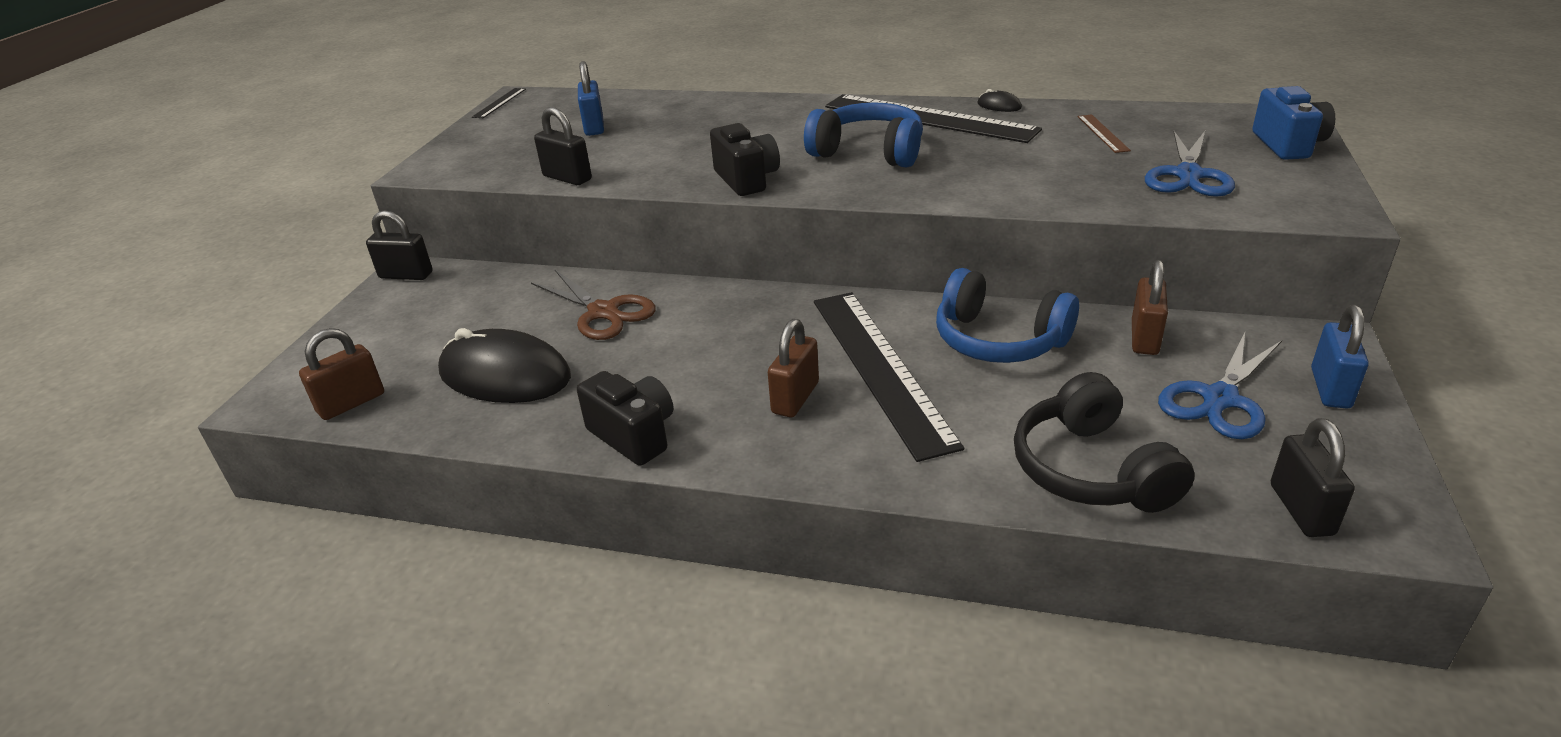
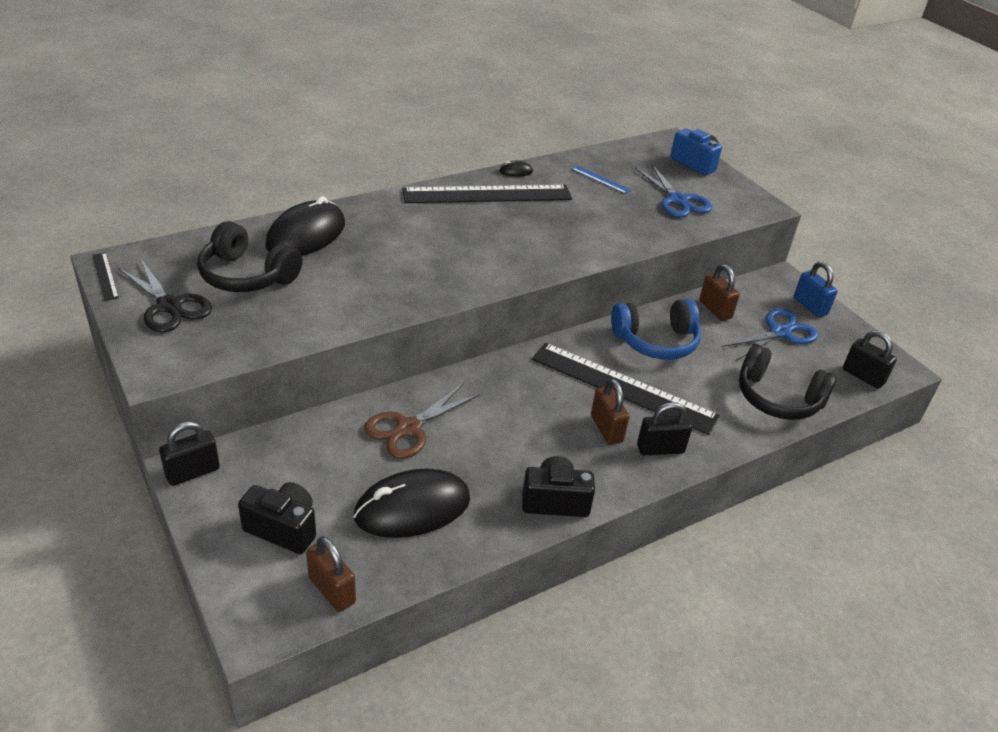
camera: 50 degrees left, 5 degrees up
(351, 403) = (332, 590): brown padlock -> brown padlock turned 45 degrees counterclockwise
(504, 132) = (169, 306): none -> black scissors
(567, 178) = (308, 332): black padlock -> black padlock (660, 449)
(594, 127) = (247, 275): blue padlock -> black headphones
(603, 312) = (408, 428): brown scissors -> brown scissors turned 135 degrees clockwise
(691, 111) = (306, 235): none -> black mouse
(746, 179) = (445, 286): black camera -> black camera (283, 528)
(868, 152) = (490, 236): blue headphones -> none
(1103, 133) = (601, 179): brown ruler -> blue ruler
(1219, 399) = (780, 332): blue scissors -> blue scissors turned 120 degrees counterclockwise

